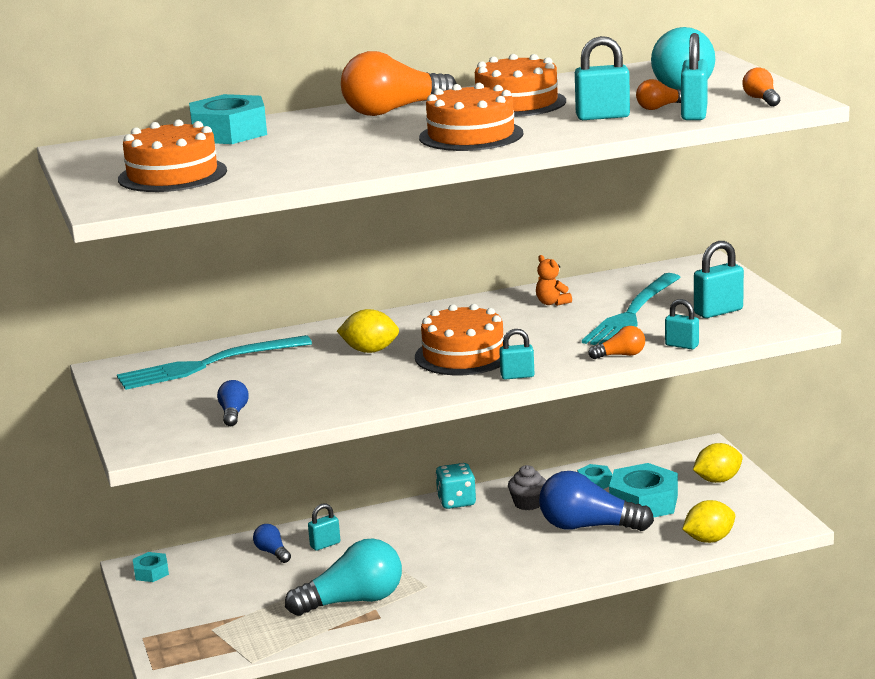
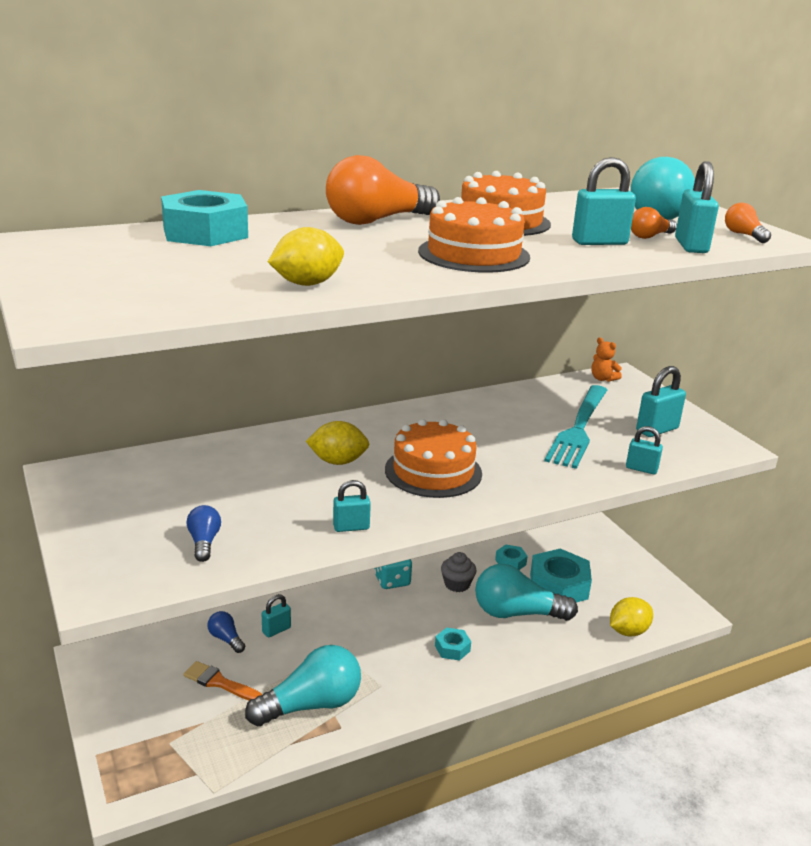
camera: 10 degrees left, 5 degrees up
(151, 572) = (106, 663): turquoise nut -> turquoise nut (452, 648)
(172, 175) = (145, 281): orange cake -> none
(207, 365) = (171, 472): turquoise fork -> none
(263, 585) = (219, 682): none -> orange brush
(517, 376) = (495, 501): turquoise padlock -> turquoise padlock (351, 527)
(552, 303) = (499, 412): orange teddy bear -> orange teddy bear (602, 379)
(588, 526) = (516, 613): blue light bulb -> turquoise light bulb
(621, 355) = (588, 478): orange light bulb -> none
(717, 480) = (615, 562): yellow lemon -> yellow lemon (307, 284)

